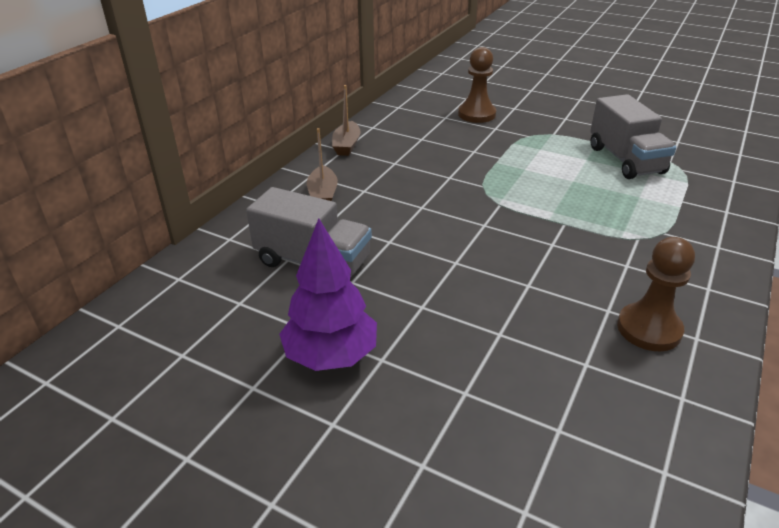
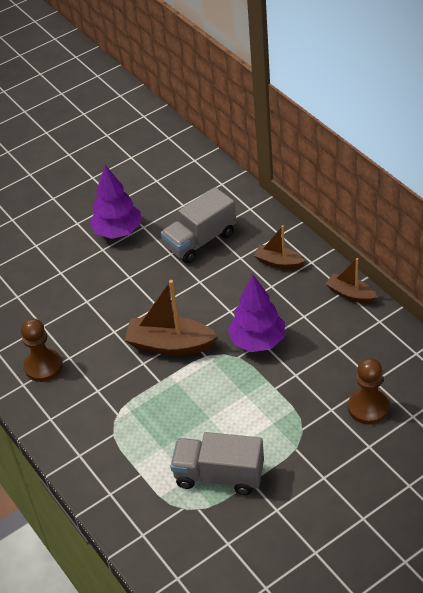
camera: 120 degrees right, 10 degrees up
(451, 179) = (257, 341): none -> purple tree
(507, 232) = (170, 344): none -> brown boat

